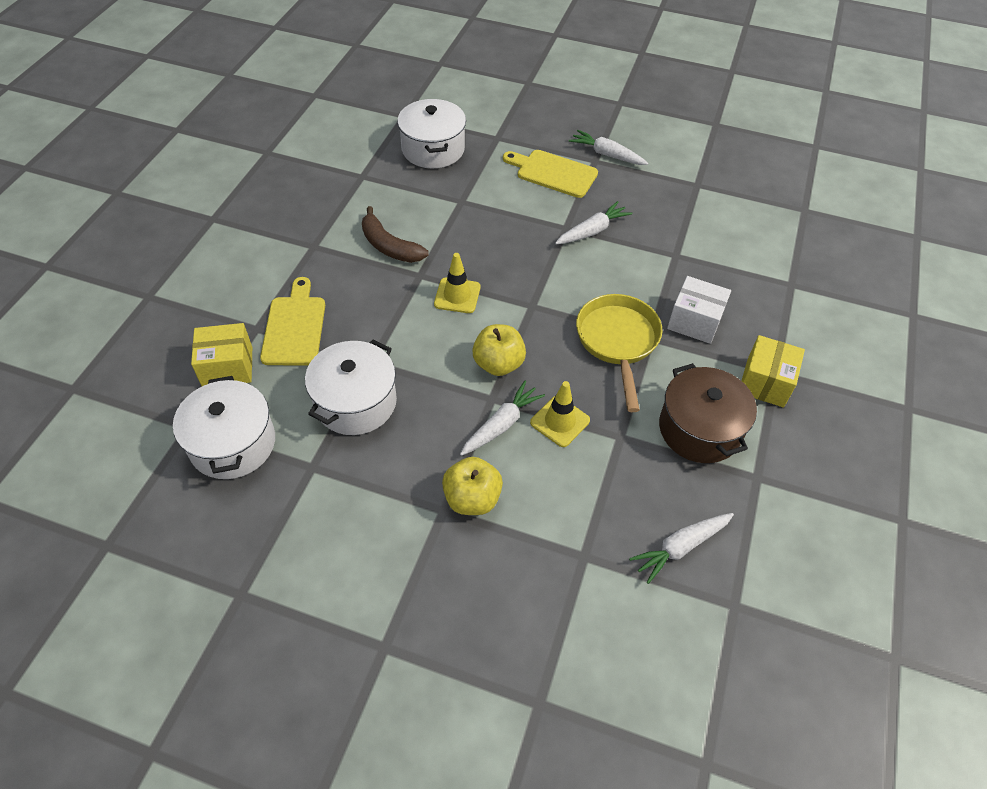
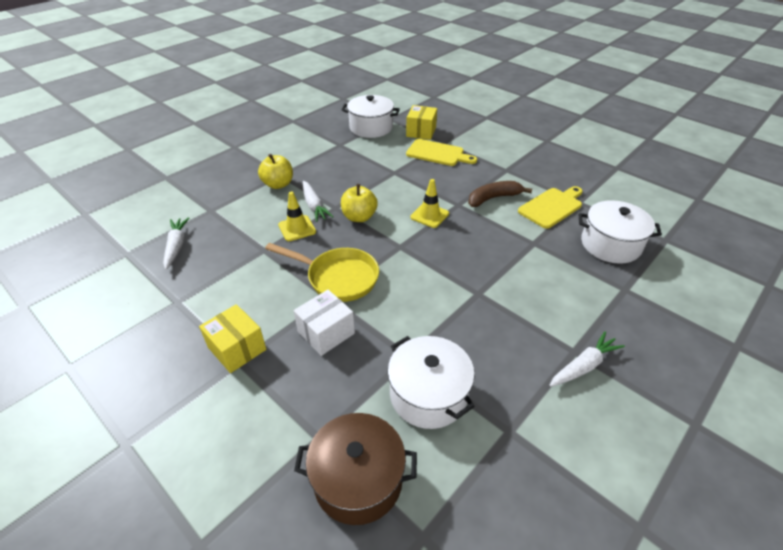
camera: 115 degrees right, 10 degrees down
(355, 402) = (369, 162): white pot -> white pot (428, 394)
(553, 173) = (560, 311): yellow cutting board -> yellow cutting board (552, 207)
(592, 231) = (466, 309): white carrot -> none
(699, 429) = (235, 289): brown pot -> brown pot (358, 479)

